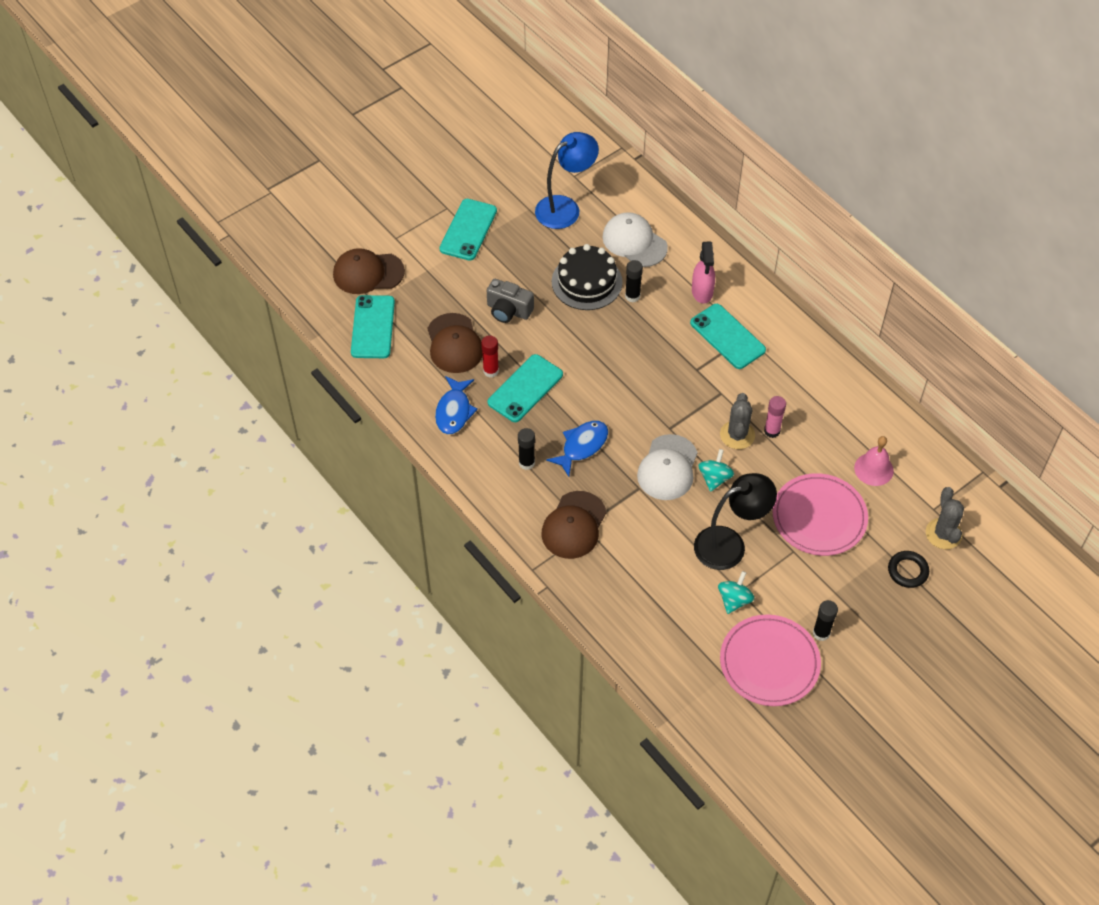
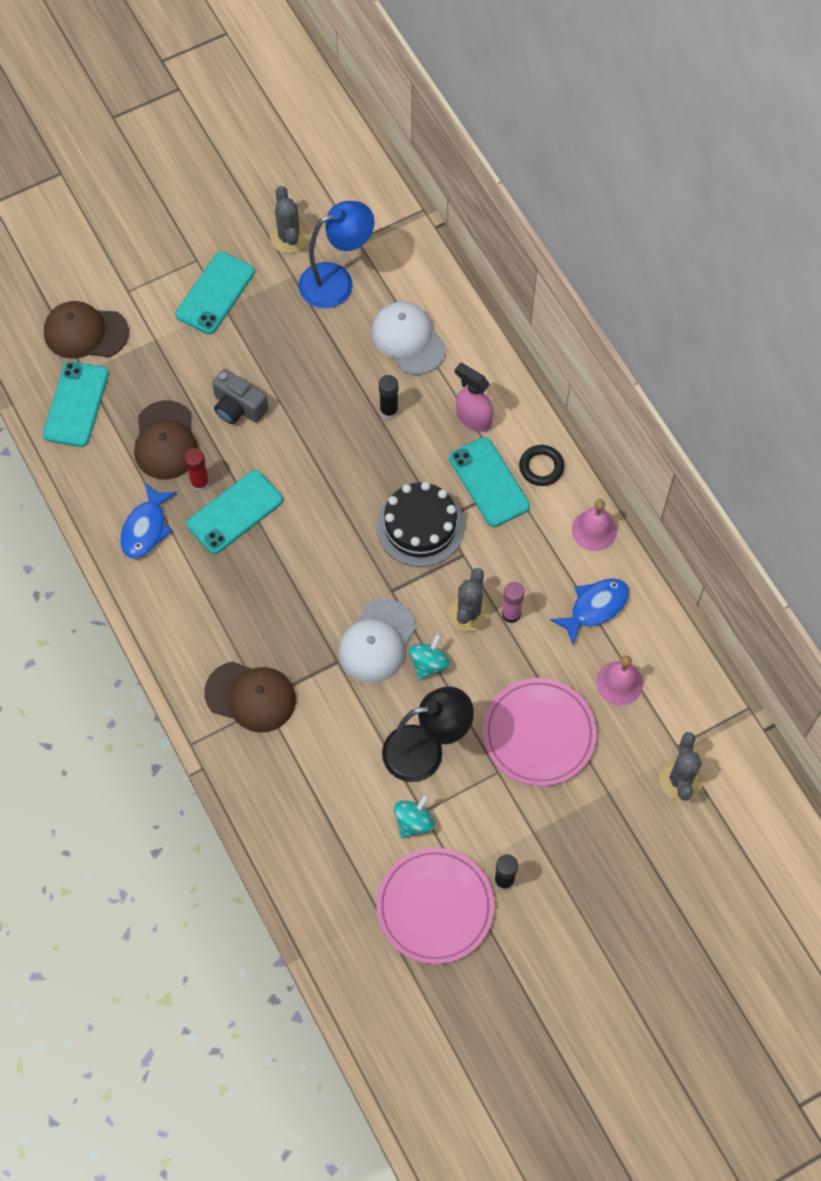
camera: 10 degrees right, 10 degrees up
(518, 181) = (289, 237): none -> grey cactus
(526, 463) = (215, 608): black glue stick -> none
(574, 525) = (251, 696): brown cap -> brown cap turned 105 degrees counterclockwise
(582, 446) = (283, 597): blue fish -> blue fish (595, 607)
(586, 282) = (339, 384): black cake -> black cake (420, 526)
(702, 292) = (473, 418): pink spray bottle -> pink spray bottle turned 120 degrees clockwise
(821, 359) = (594, 530): none -> pink bell
(907, 571) = (625, 820): black ring -> black ring (541, 467)

